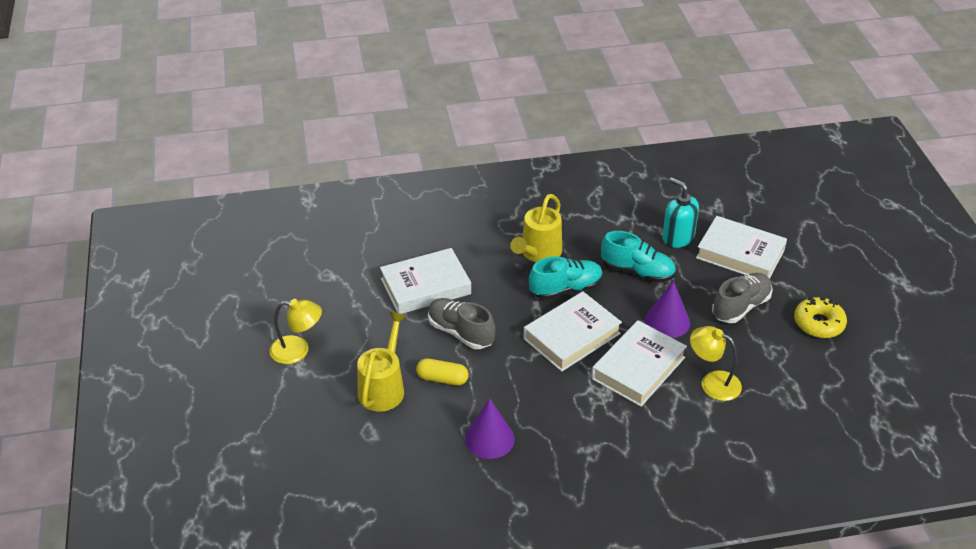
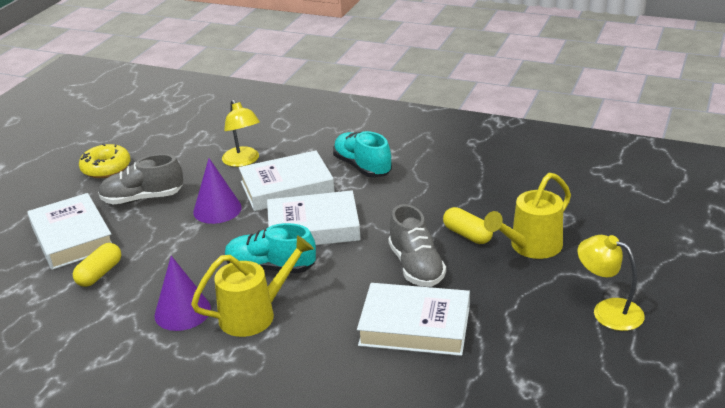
camera: 145 degrees left, 10 degrees down
(489, 439) = (461, 183): purple cone -> purple cone (182, 312)
(637, 272) = (183, 257): turquoise shoe -> turquoise shoe (362, 167)
(677, 237) = (99, 274): turquoise soap dispenser -> yellow capsule

